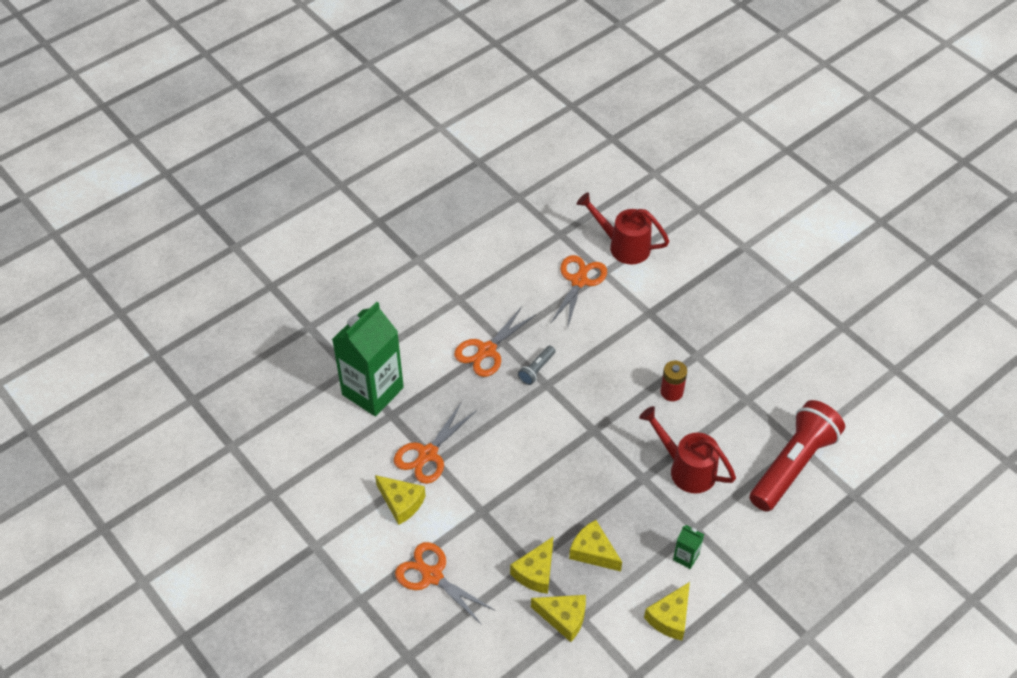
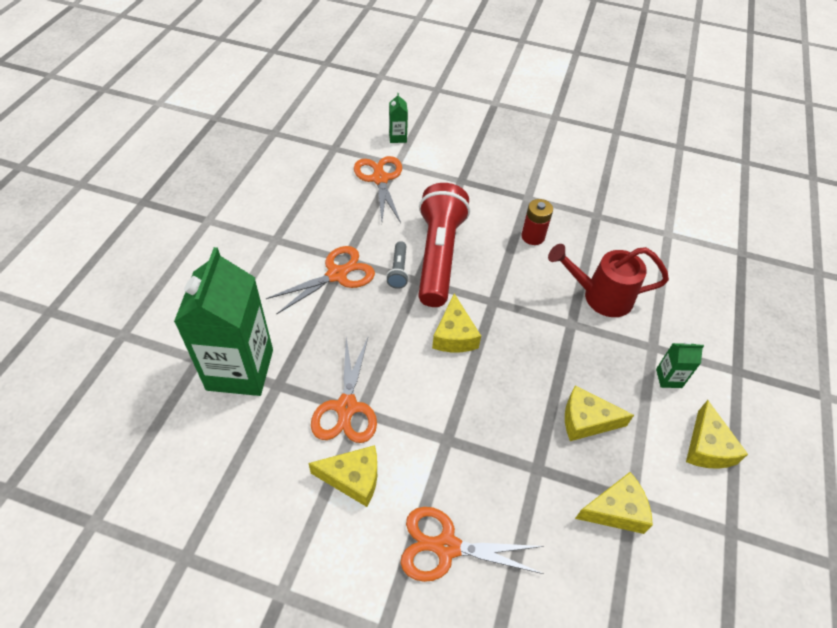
camera: 35 degrees left, 0 degrees up
(487, 350) = (337, 274): orange scissors -> orange scissors turned 135 degrees counterclockwise
(536, 572) = (550, 475): yellow cheese -> yellow cheese (454, 335)
(623, 246) = (397, 137): red watering can -> green carton
(793, 465) = (678, 251): red flashlight -> red flashlight (438, 256)

